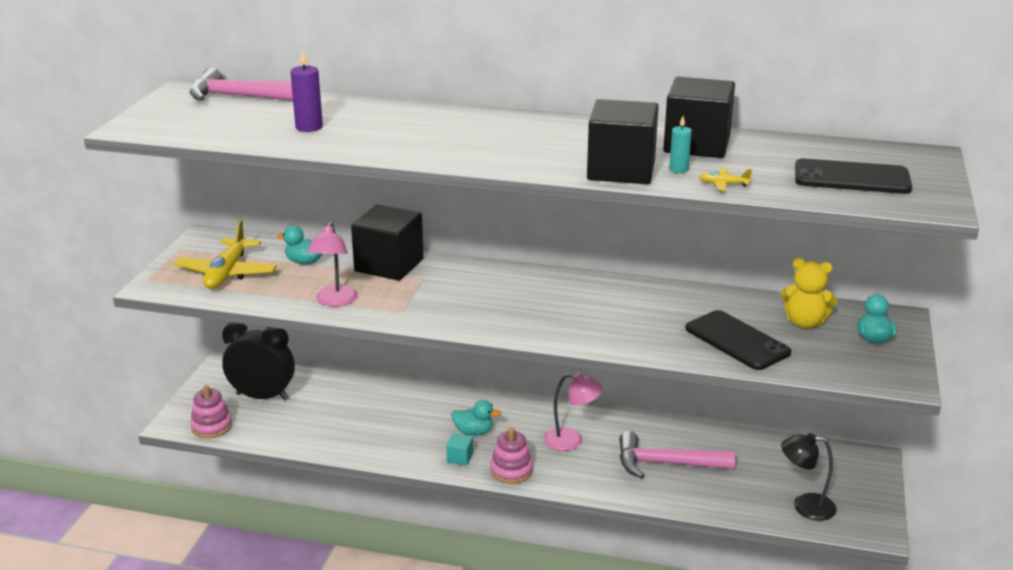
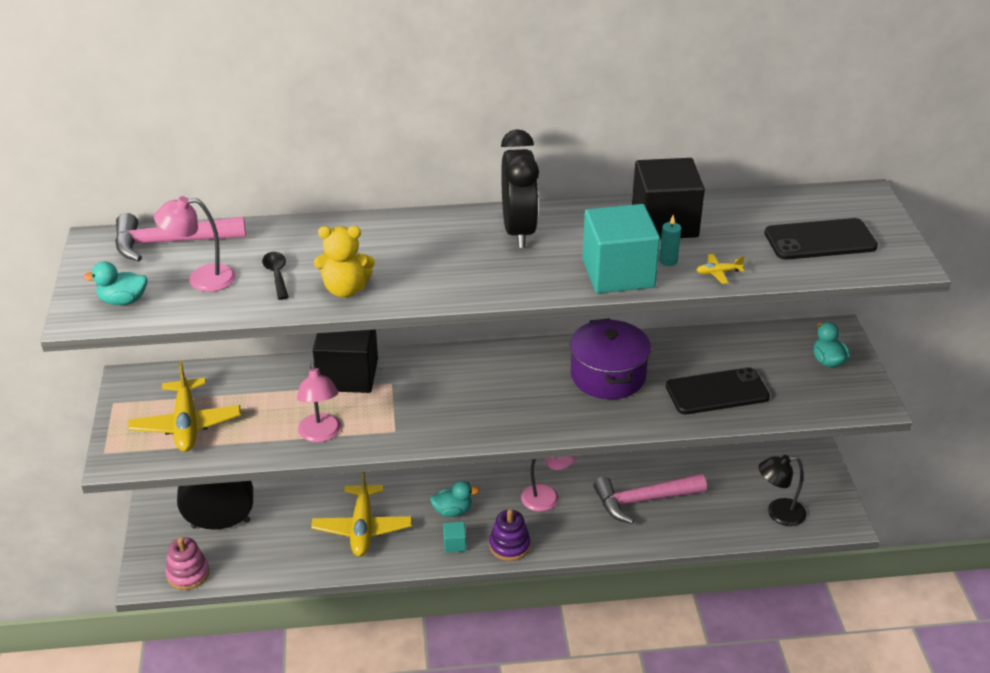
camera: 20 degrees left, 10 degrees up
(244, 121) = (201, 279): none -> pink lamp
(304, 262) = (259, 390): turquoise duck -> turquoise duck (123, 301)
(309, 127) = (277, 275): purple candle -> black spoon
(383, 427) = (362, 528): none -> yellow plane
(511, 471) = (509, 545): pink stacking toy -> purple stacking toy
(549, 131) = (519, 231): none -> black clock
(621, 170) = (618, 273): black cube -> turquoise cube
(632, 309) = (608, 375): none -> purple pot
(737, 341) = (717, 392): black phone -> black phone turned 45 degrees counterclockwise
(804, 322) = (763, 356): yellow teddy bear -> yellow teddy bear (345, 289)

